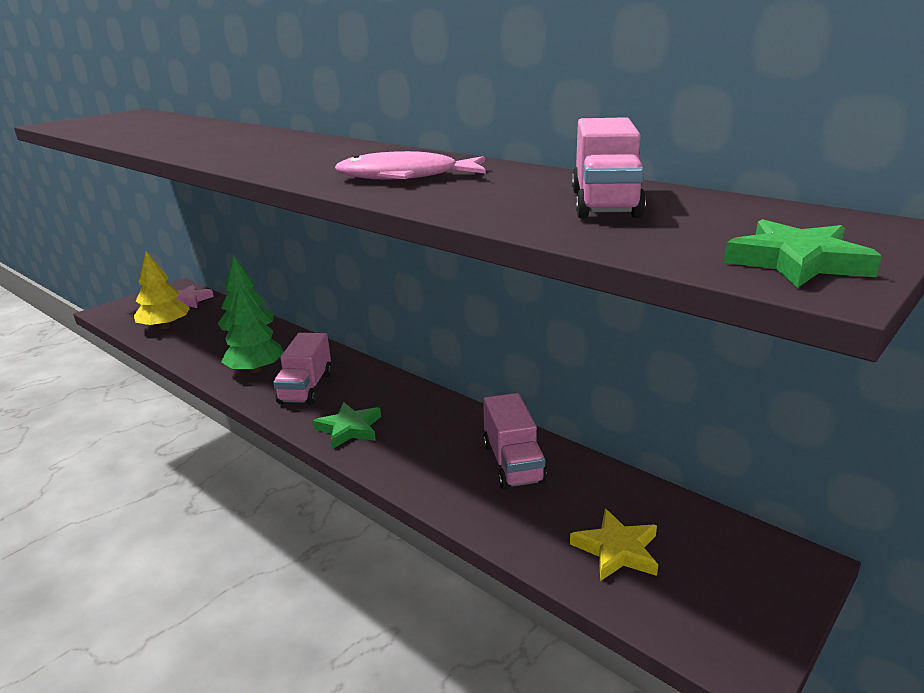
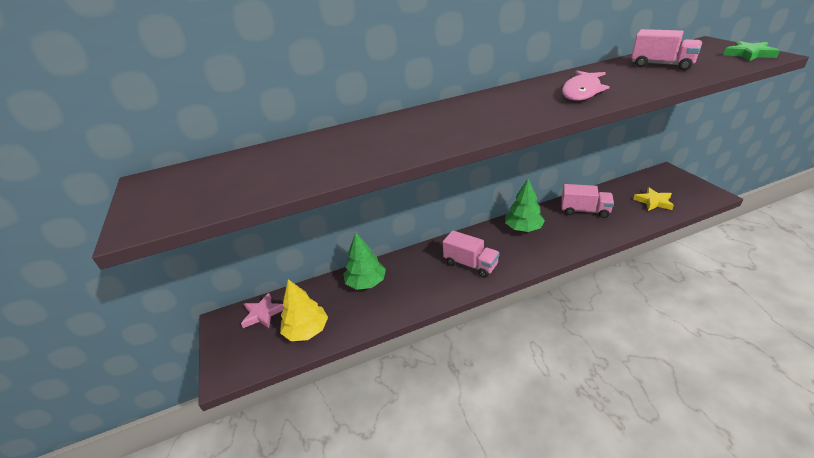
camera: 60 degrees left, 10 degrees up
(255, 369) = (428, 284): green tree -> green tree (523, 228)
(349, 429) = (529, 254): green star -> none

